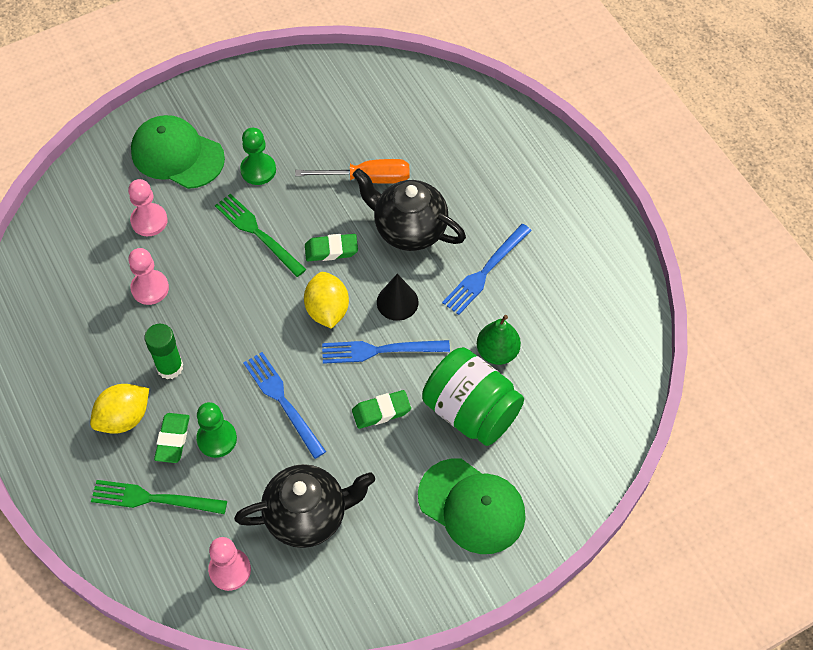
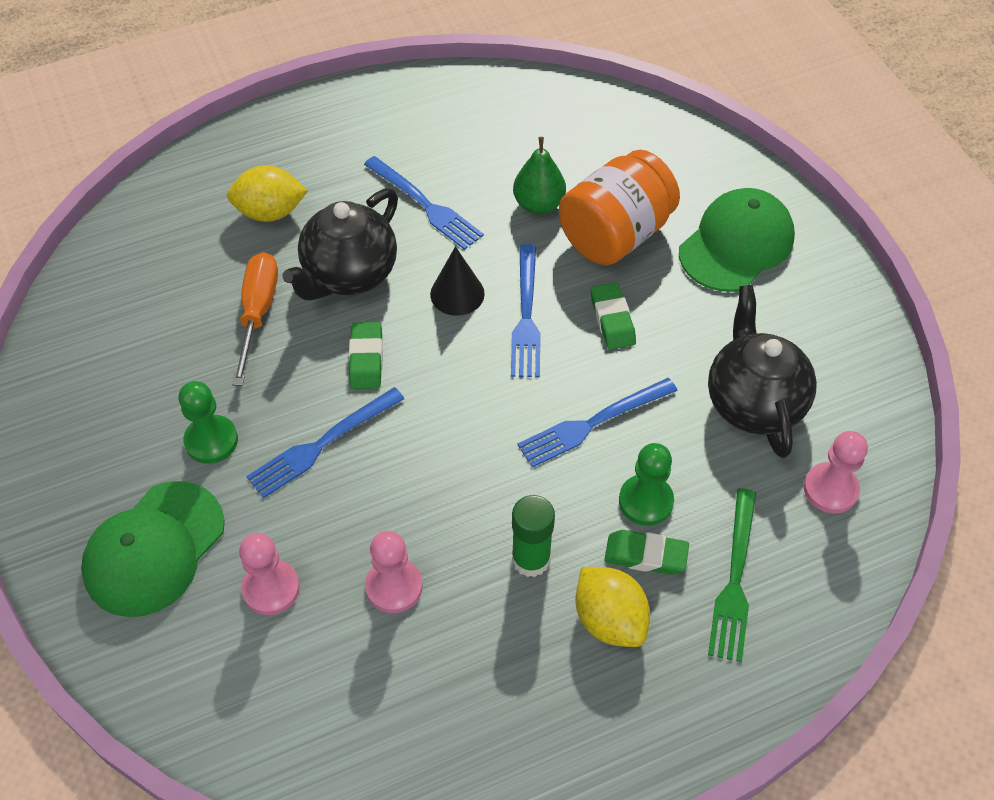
camera: 85 degrees left, 5 degrees down
(257, 233) = (322, 444): green fork -> blue fork
(327, 310) = (460, 368): yellow lemon -> yellow lemon (270, 212)
(471, 411) = (615, 235): green jar -> orange jar

